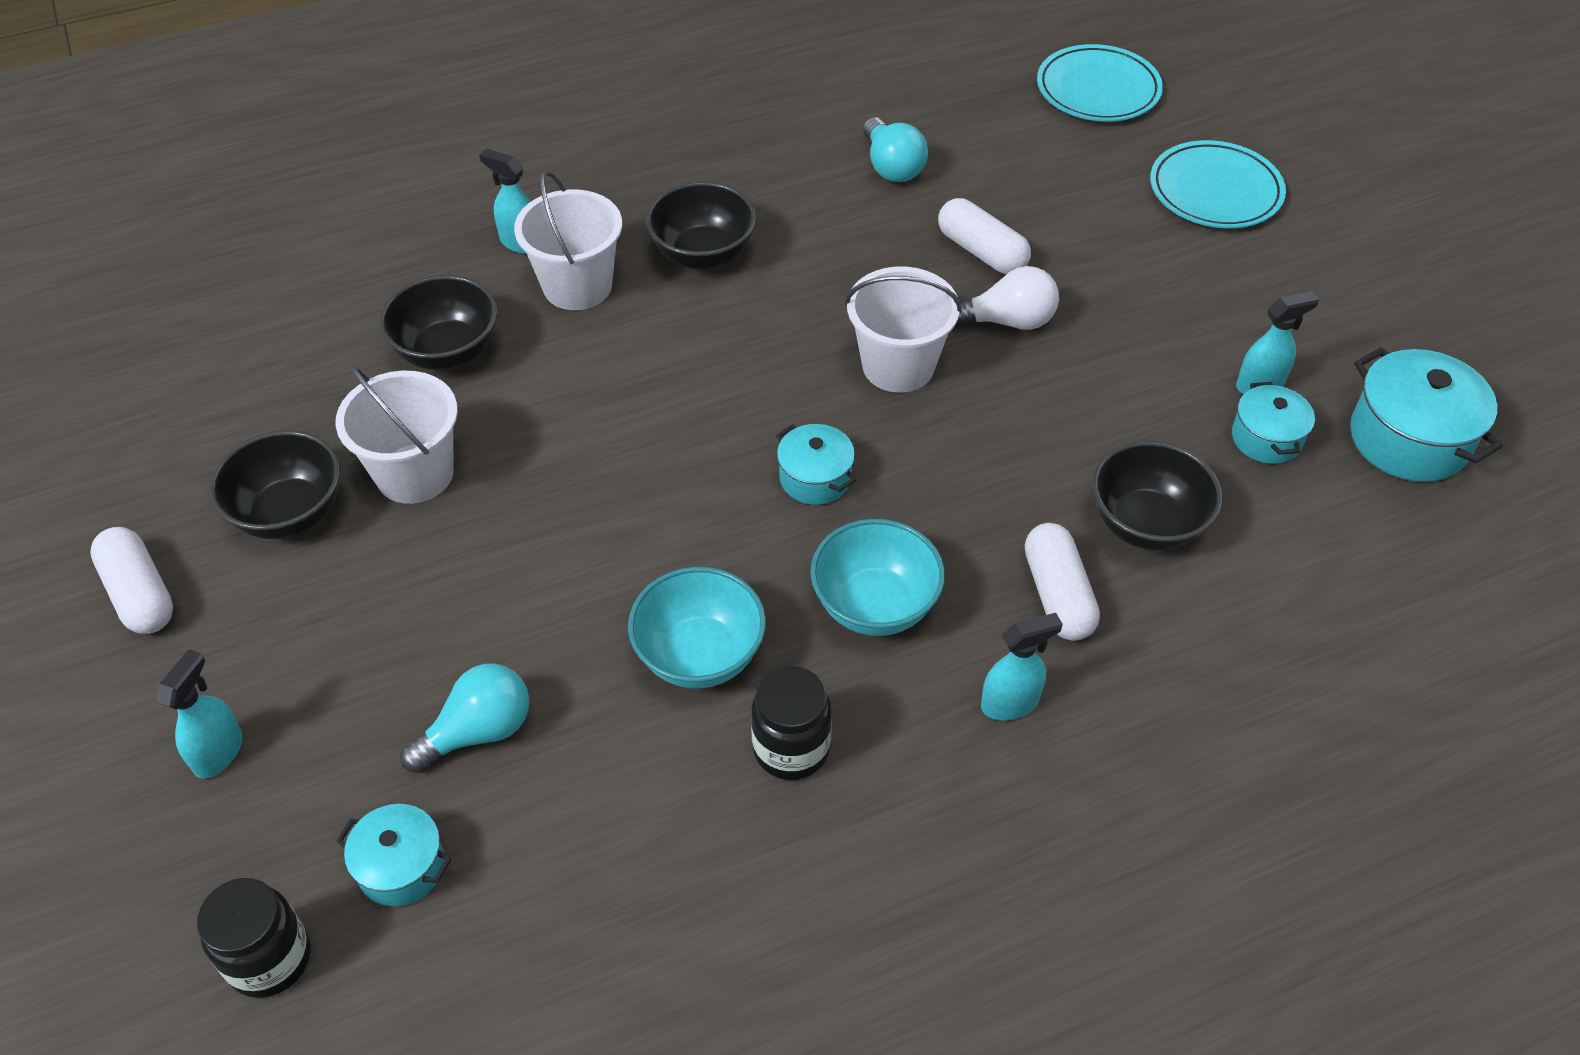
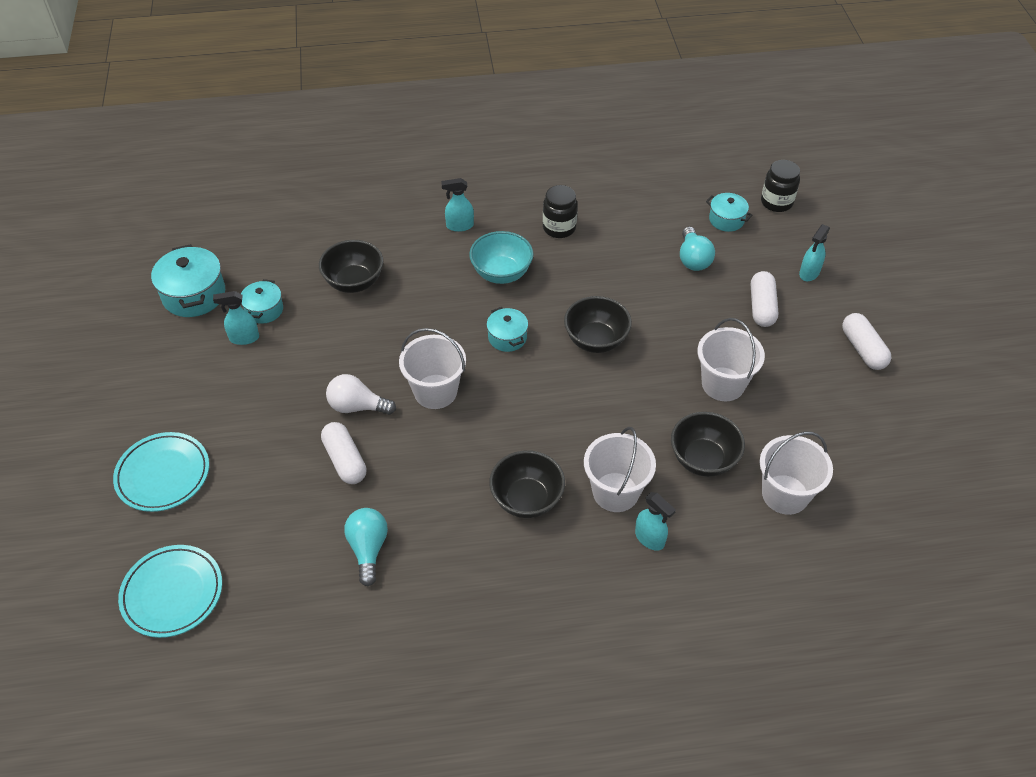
camera: 165 degrees left, 0 degrees up
(290, 513) = (790, 375): black bowl -> black bowl (596, 340)
(322, 329) = (785, 494): none -> white bucket
(478, 732) = (693, 259): turquoise light bulb -> turquoise light bulb turned 75 degrees counterclockwise
(699, 655) = (589, 269): turquoise bowl -> none
(1057, 595) = (415, 261): white capsule -> white capsule (762, 307)

